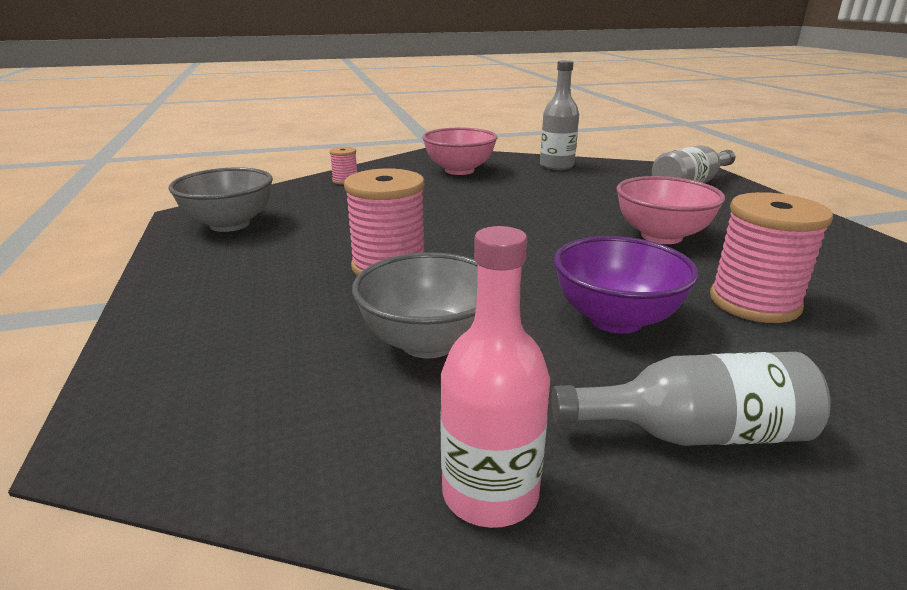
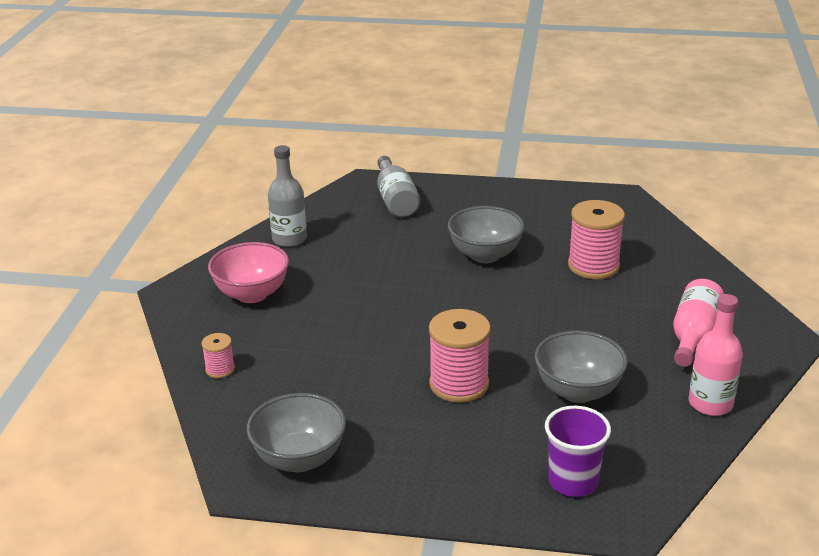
camera: 65 degrees left, 5 degrees up
(211, 374) = (573, 481): none -> purple cup
(616, 319) = (587, 318): purple bowl -> none
(661, 236) = (485, 255): pink bowl -> grey bowl
(694, 433) = (693, 336): grey bottle -> pink bottle

